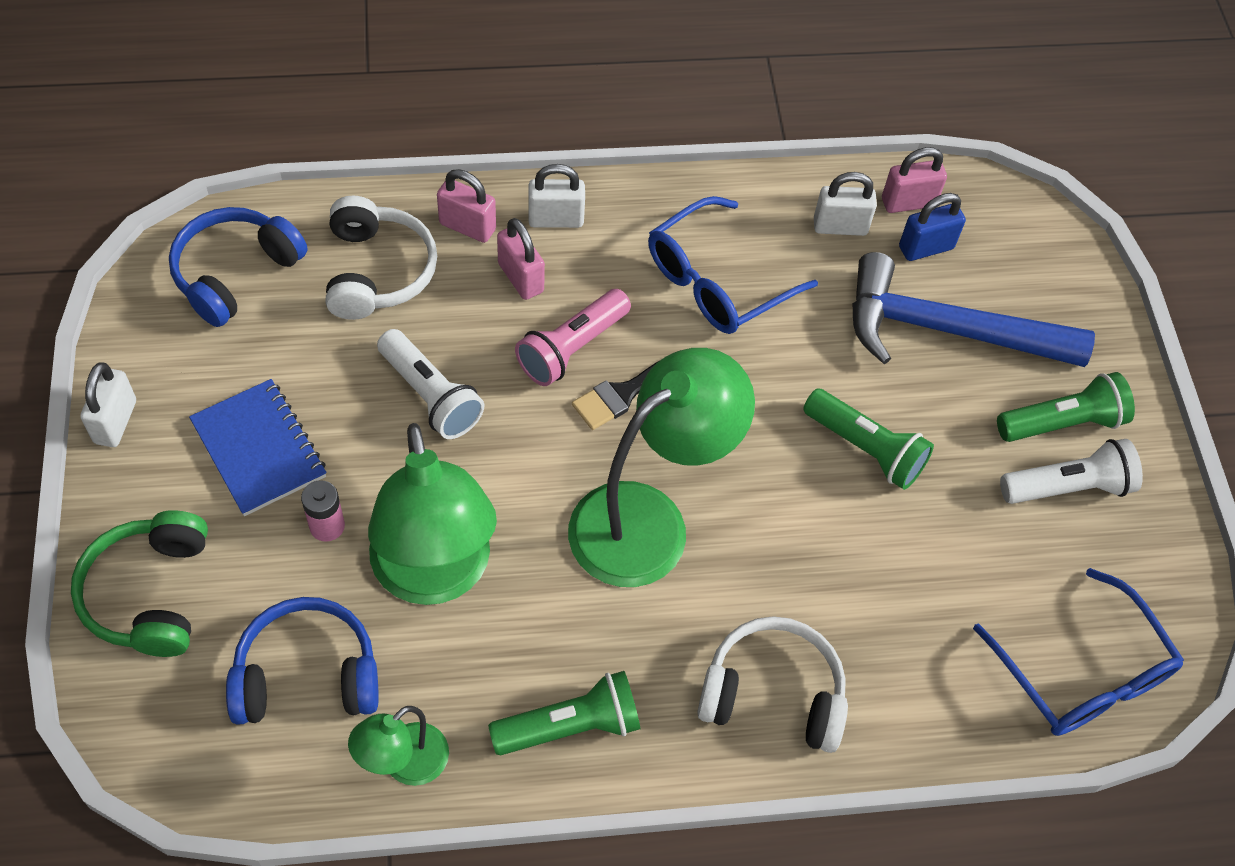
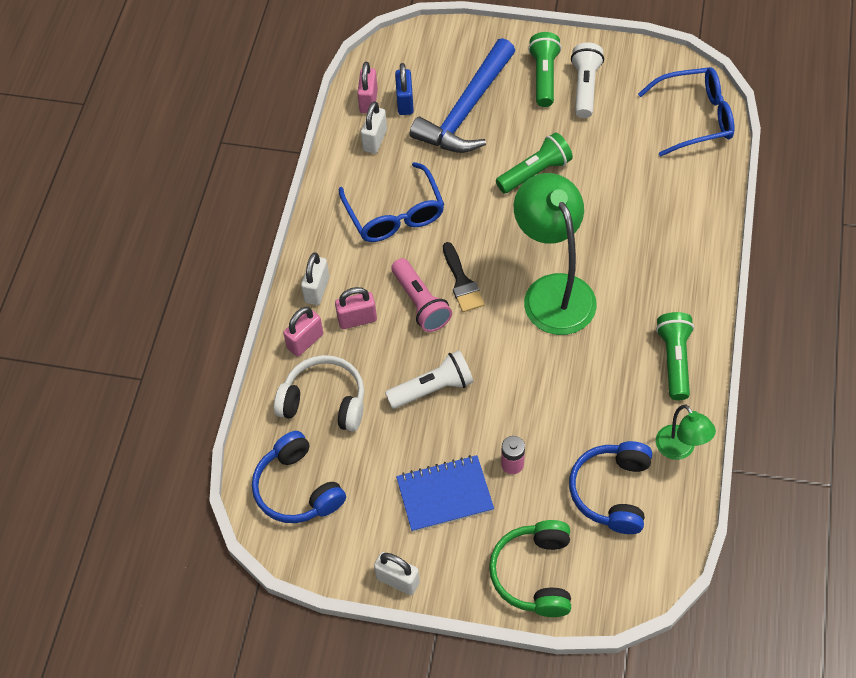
camera: 65 degrees left, 0 degrees up
(150, 593) = (534, 574): green headphones -> green headphones turned 75 degrees clockwise
(435, 575) = (562, 410): green lamp -> none
(772, 694) = (676, 259): white headphones -> none

